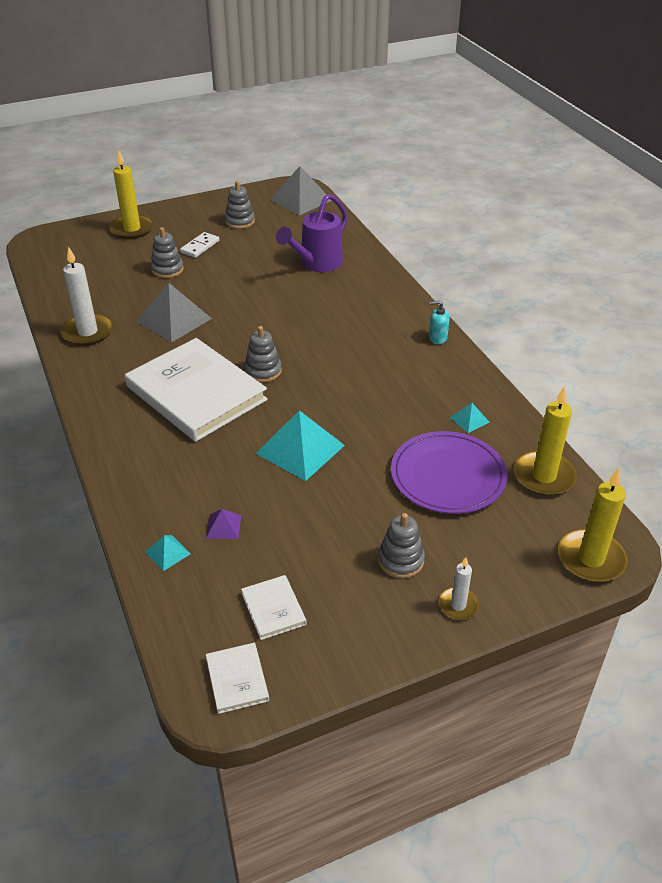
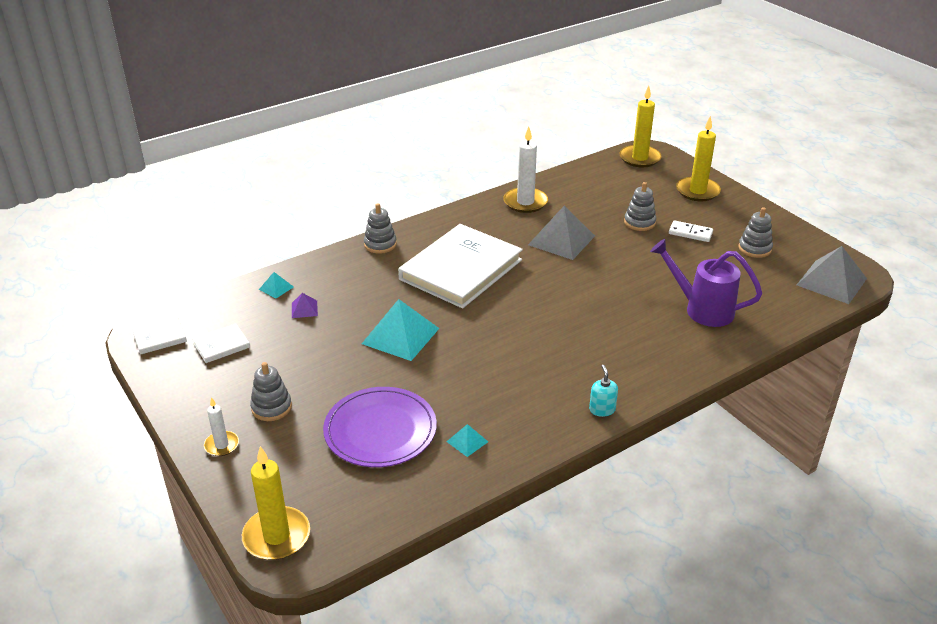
camera: 80 degrees right, 5 degrees down
(263, 371) = (503, 300): grey stacking toy -> grey stacking toy (380, 244)
(543, 476) = (389, 501): yellow candle -> yellow candle (639, 158)

